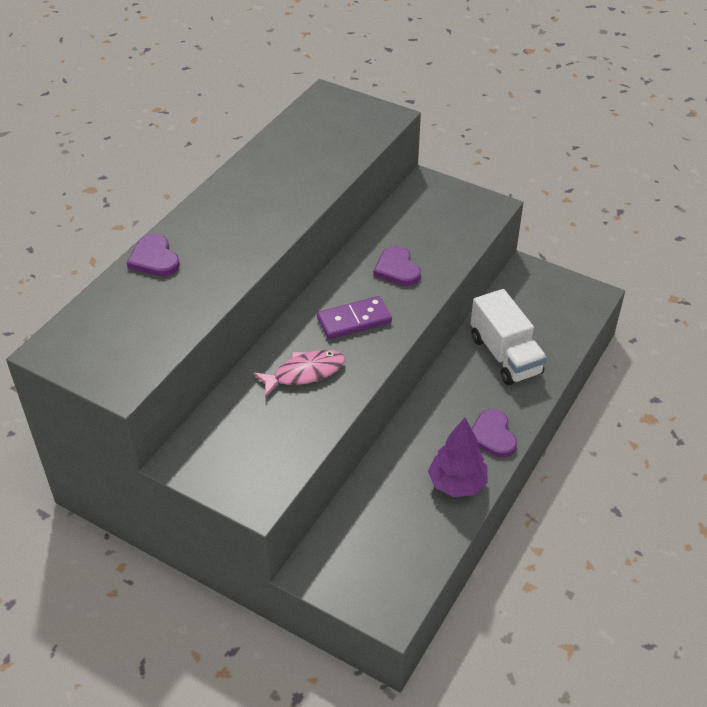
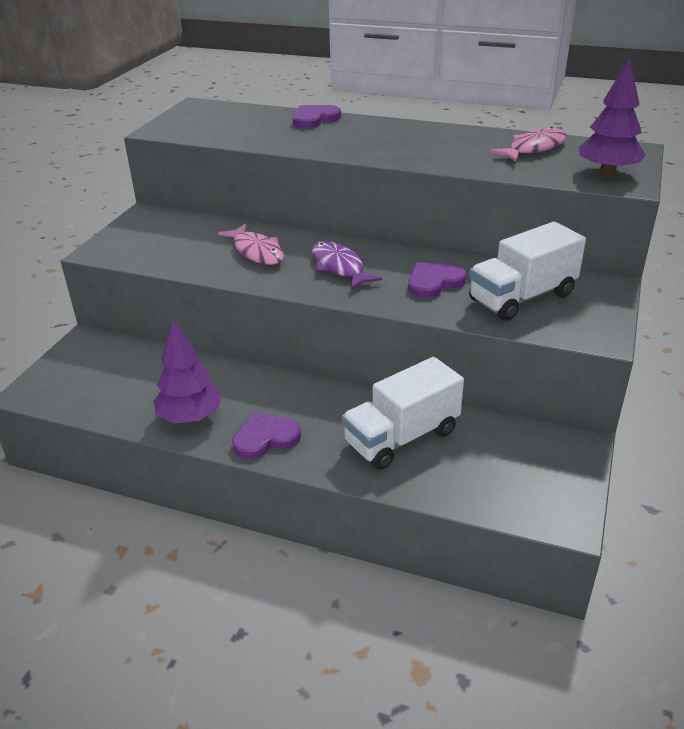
camera: 80 degrees right, 10 degrees down
(301, 141) = (534, 148): none -> pink fish
(354, 320) = (339, 267): purple domino -> purple fish
(365, 119) = (607, 172): none -> purple tree
(433, 228) = (522, 297): none -> white truck

